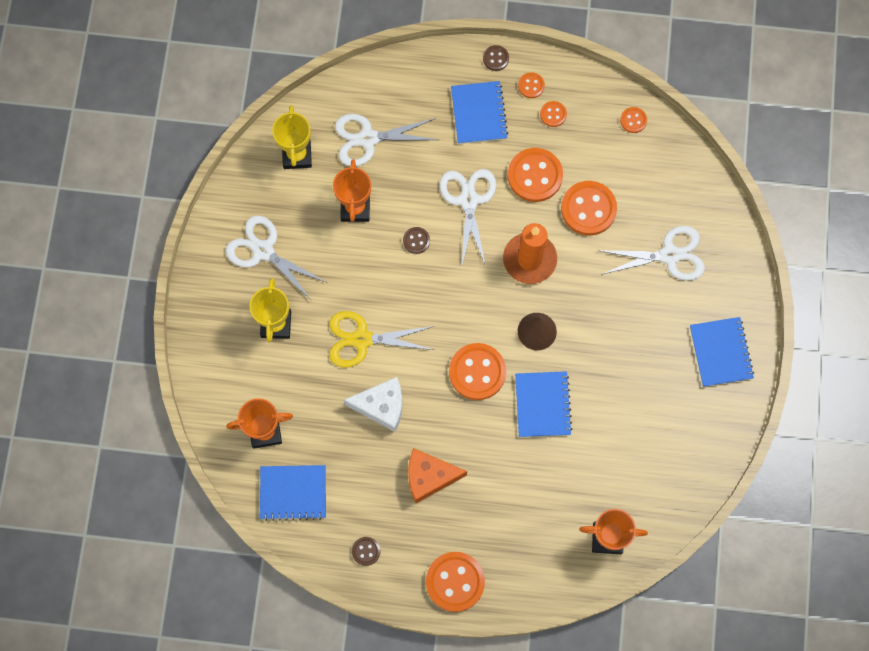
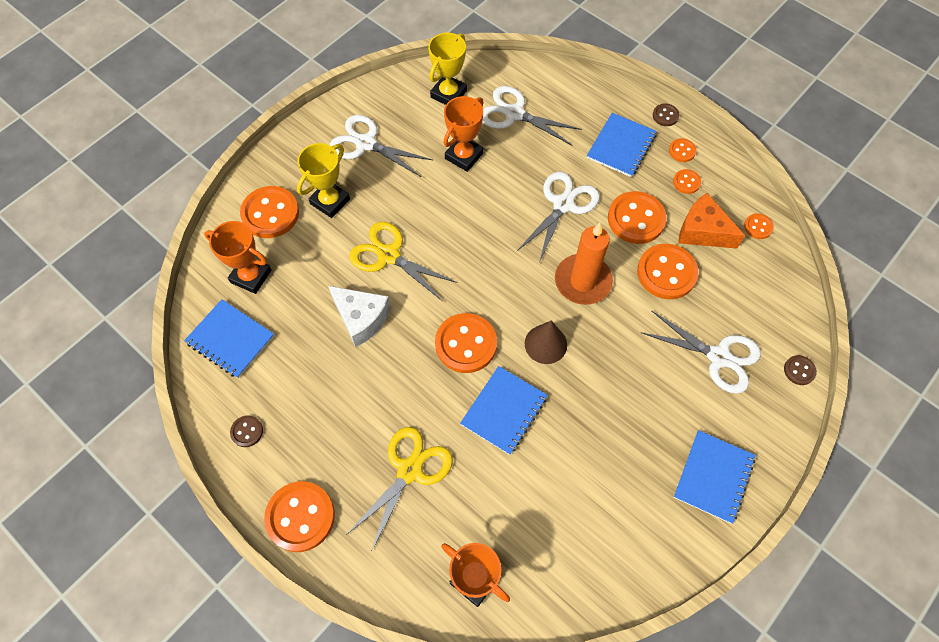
camera: 35 degrees right, 10 degrees down
(235, 368) = (270, 213): none -> orange button
(263, 251) = (366, 144): white scissors -> white scissors turned 45 degrees counterclockwise
(416, 240) = (495, 208): brown button -> brown button (799, 370)
(429, 477) = (353, 405): orange cheese -> orange cheese (702, 231)
(507, 496) = (409, 470): none -> yellow scissors

